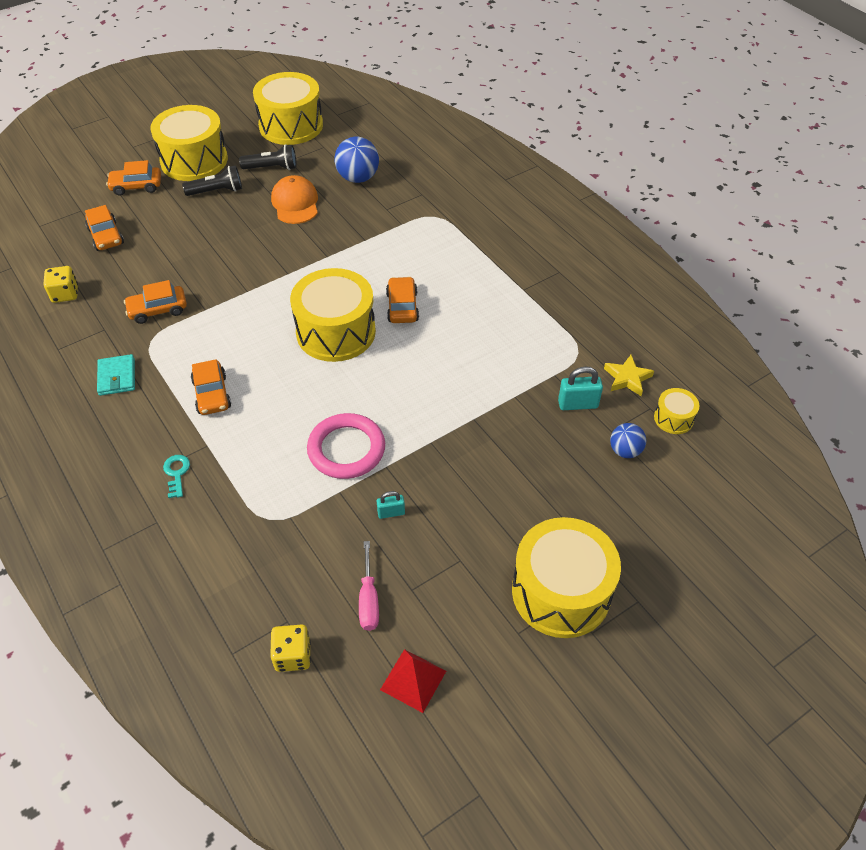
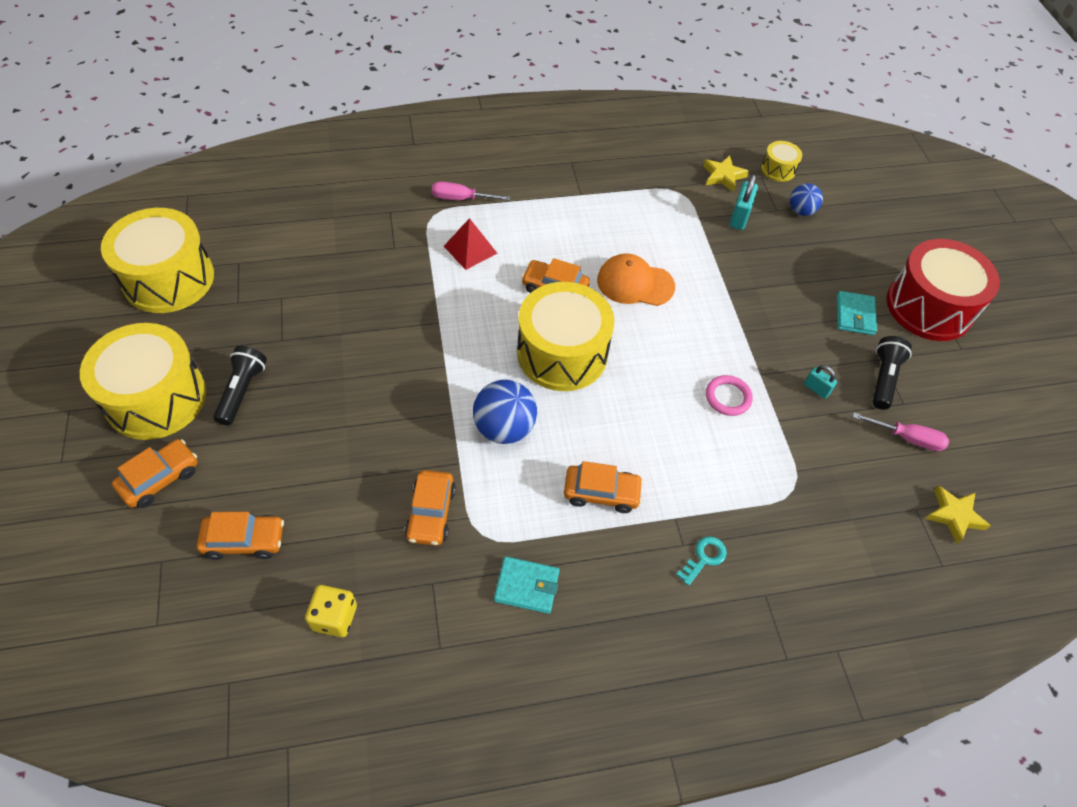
camera: 70 degrees left, 5 degrees up
(136, 186) = (160, 478): orange car -> orange car turned 150 degrees counterclockwise
(176, 473) = (704, 558): turquoise key -> turquoise key turned 120 degrees clockwise
(272, 168) = (239, 322): black flashlight -> black flashlight (883, 378)
(293, 656) = (954, 515): yellow dice -> yellow star
(295, 203) = (325, 321): orange cap -> orange cap (635, 283)
(346, 449) = (728, 397): pink ring -> pink ring, size x0.57
(358, 178) = (322, 252): blue ball -> blue ball (504, 428)
(391, 513) = (816, 389): turquoise padlock -> turquoise padlock turned 60 degrees counterclockwise
(413, 680) = (993, 434): red pyramid -> red pyramid (470, 249)
(463, 224) = (461, 199): none -> pink screwdriver
(506, 526) = (854, 315): none -> turquoise wallet
(561, 592) = (929, 307): yellow drum -> red drum

